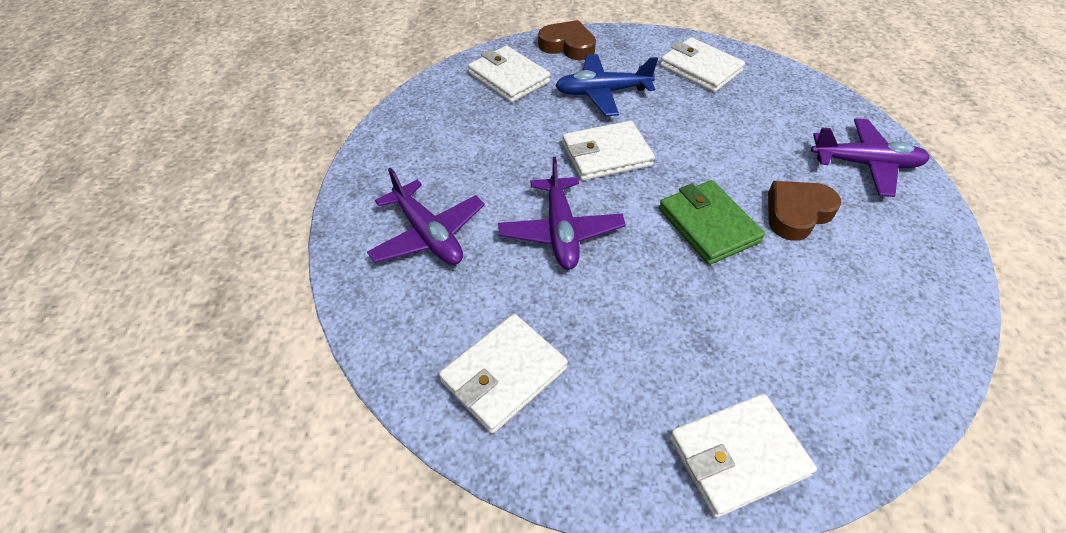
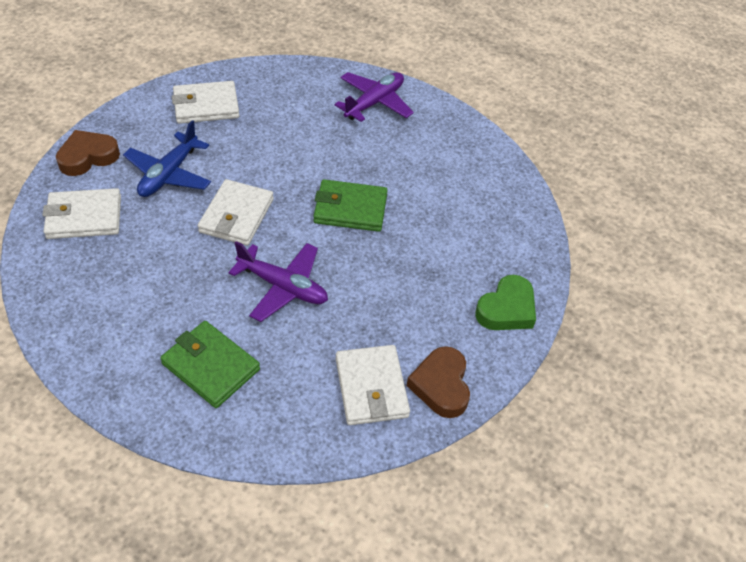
camera: 60 degrees left, 0 degrees up
(428, 235) = (211, 366): purple plane -> green wallet
(737, 456) = (507, 309): white wallet -> green heart
(797, 213) = (380, 162): brown heart -> brown heart (441, 385)

